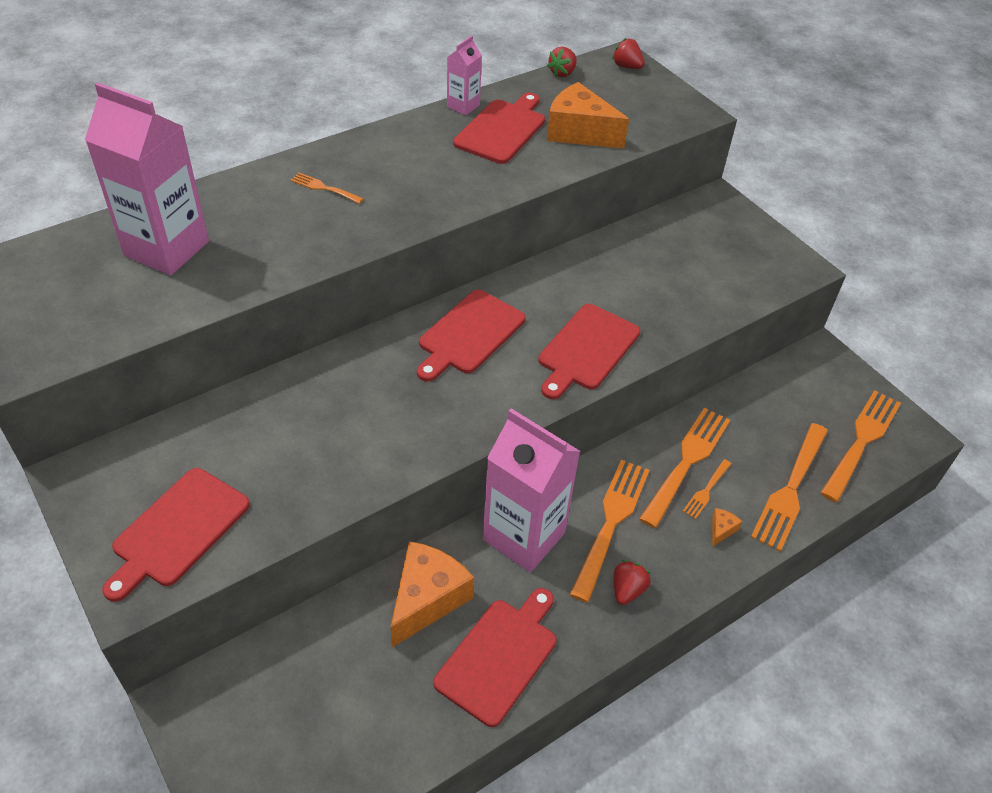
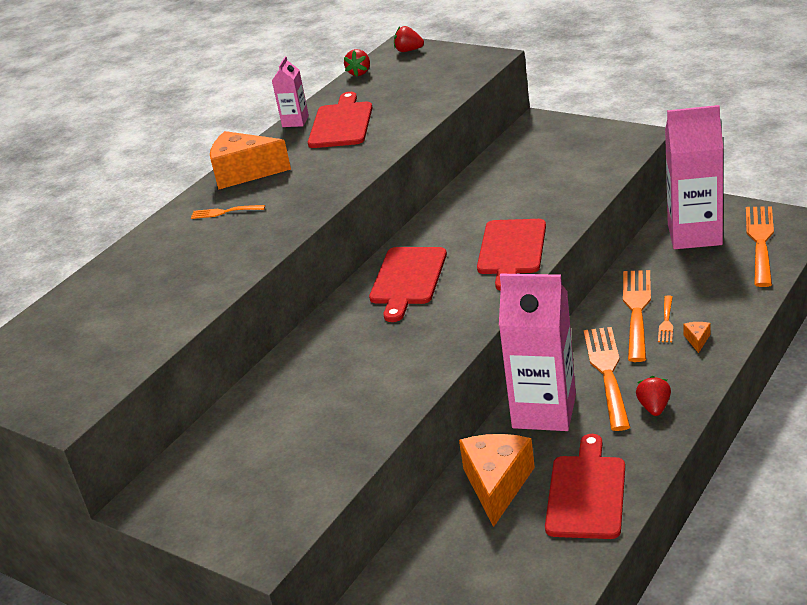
camera: 15 degrees left, 15 degrees down
(166, 248) = (123, 298): pink carton -> pink carton (694, 234)
(178, 530) = (268, 496): red cutting board -> none
(579, 132) = (406, 102): orange cheese -> orange cheese (244, 173)
(790, 489) = (730, 293): orange fork -> none

